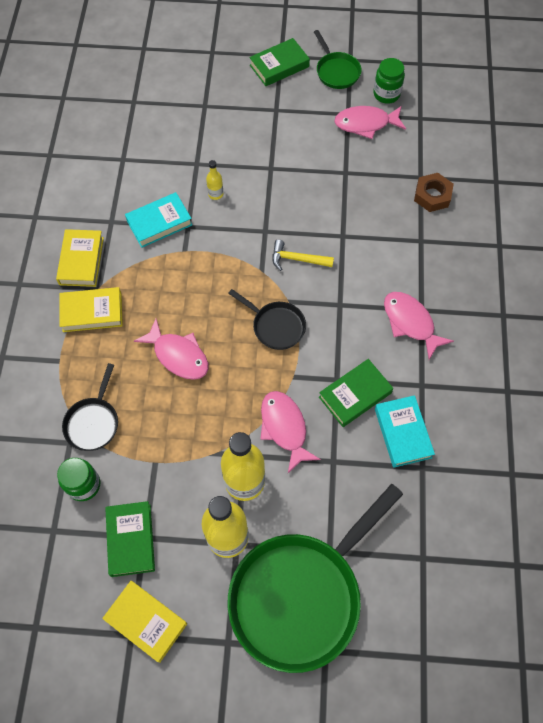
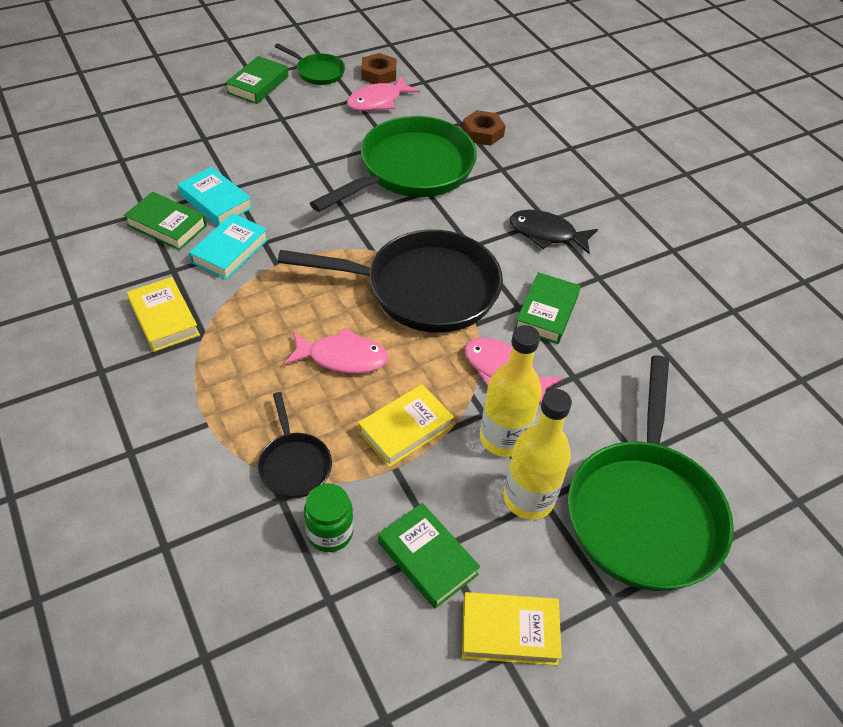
camera: 35 degrees left, 15 degrees down
(92, 312) = (213, 360): yellow book -> yellow book (405, 429)
(130, 179) = (167, 225): none -> green book
(215, 194) = (273, 205): yellow bottle -> none
(276, 326) = (424, 289): black pan -> black pan, size x2.14
(297, 259) = (400, 226): yellow hammer -> none
(344, 208) = (411, 170): none -> green pan
(386, 94) = (379, 74): green jar -> brown nut
(402, 433) = (615, 323): turquoise book -> turquoise book (216, 201)
(410, 323) = (546, 234): pink fish -> black fish

